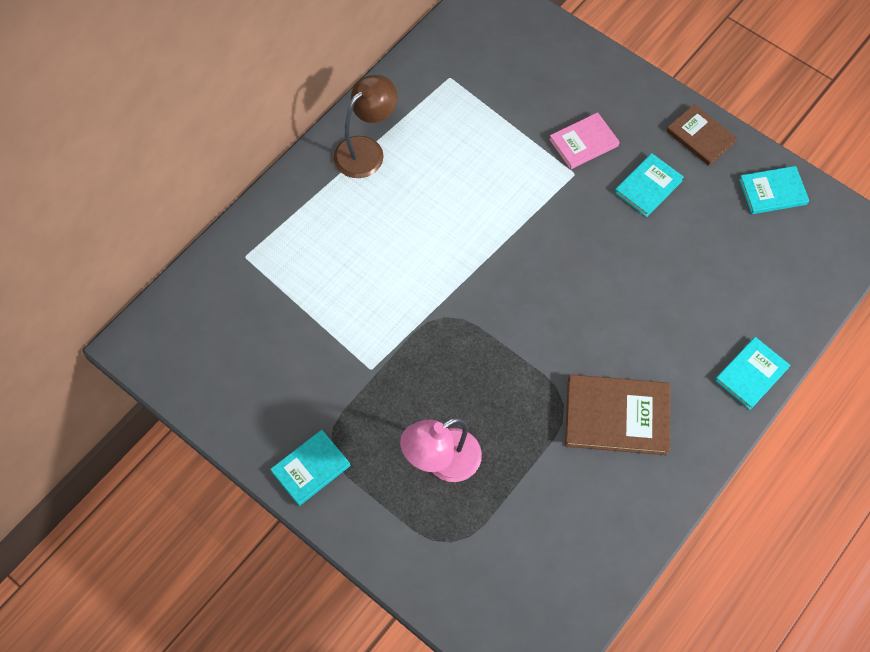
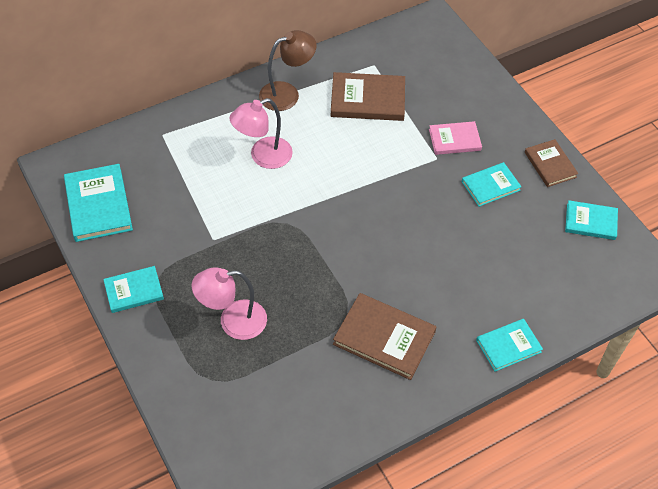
camera: 20 degrees right, 10 degrees down
(214, 376) = (98, 205): none -> turquoise book
(377, 242) = (263, 157): none -> pink lamp
(463, 125) = (367, 99): none -> brown book

